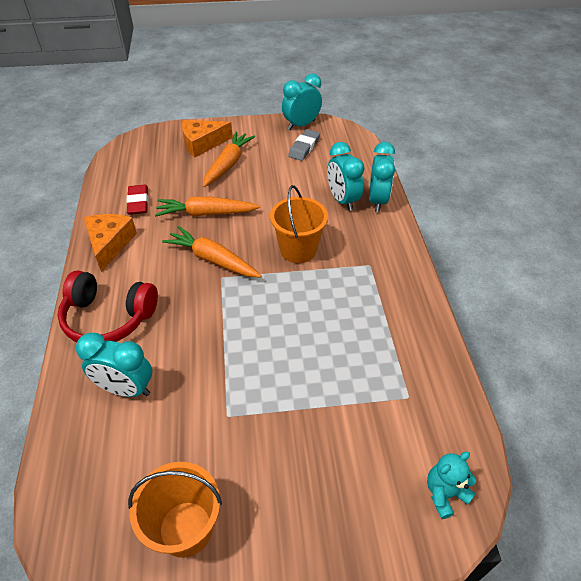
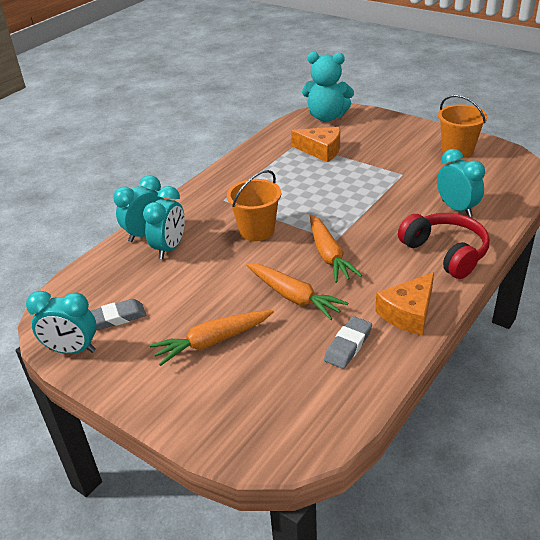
camera: 135 degrees left, 10 degrees down
(138, 202) = (348, 345): red eraser -> grey eraser
(202, 144) = (205, 390): orange cheese -> orange cheese (321, 150)
(444, 493) = (327, 117): turquoise teddy bear -> turquoise teddy bear, size x1.89

